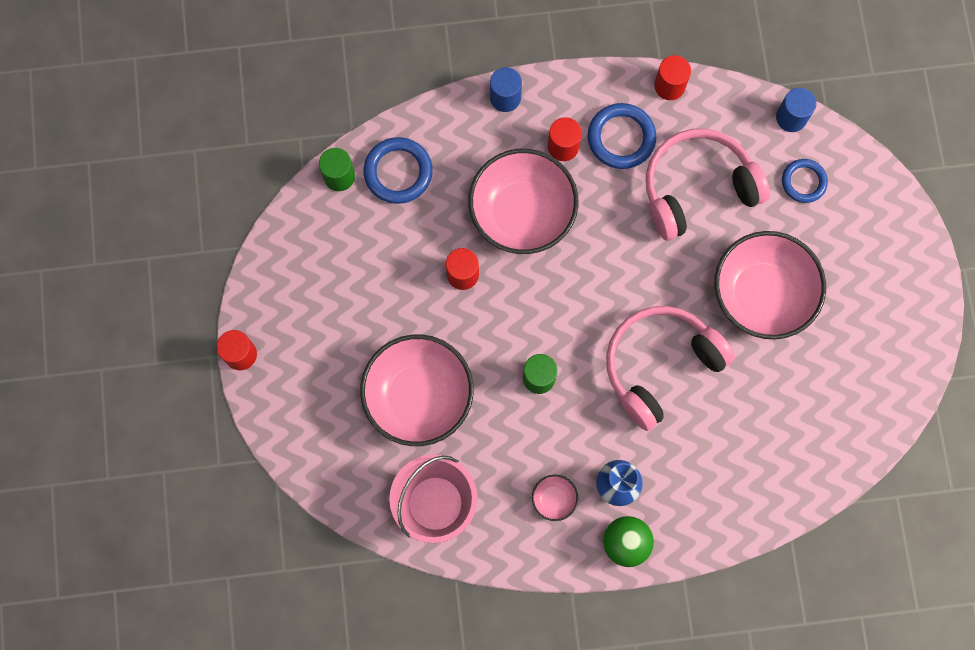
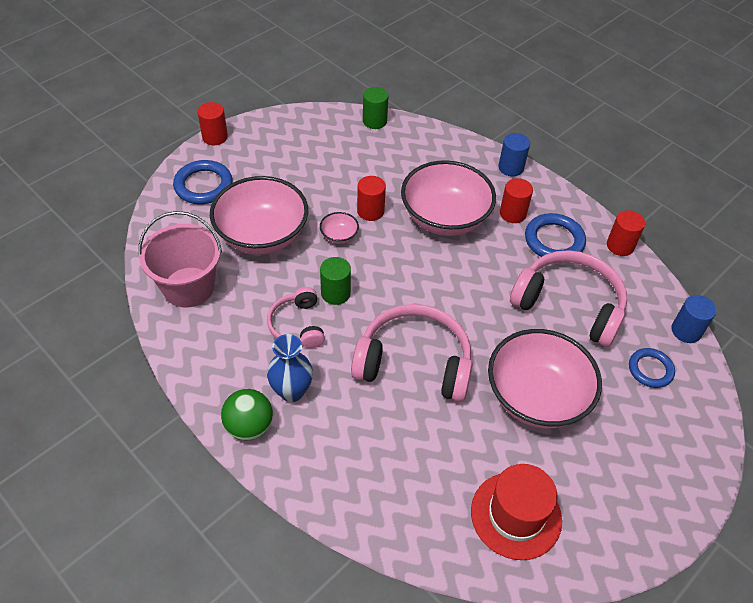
camera: 50 degrees right, 25 degrees down
(398, 172) = (406, 145): blue ring -> blue ring (203, 185)
(550, 435) = (297, 325): none -> pink headphones
(554, 499) = (248, 356): pink bowl -> pink bowl (339, 236)
(844, 395) = (516, 515): none -> red hat

